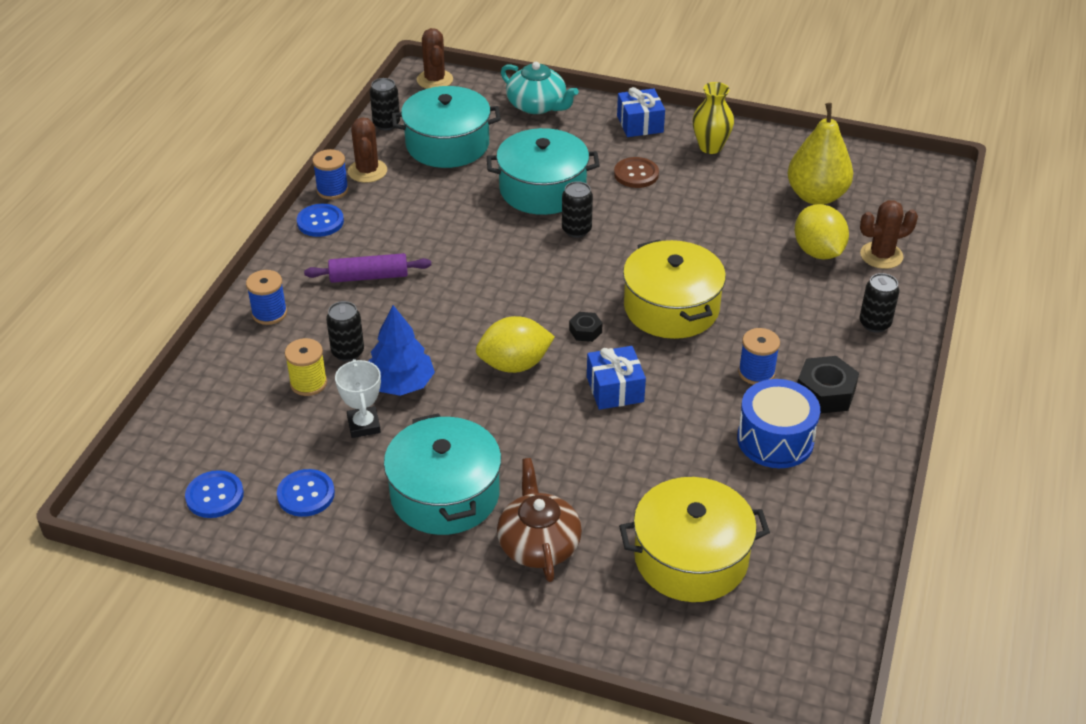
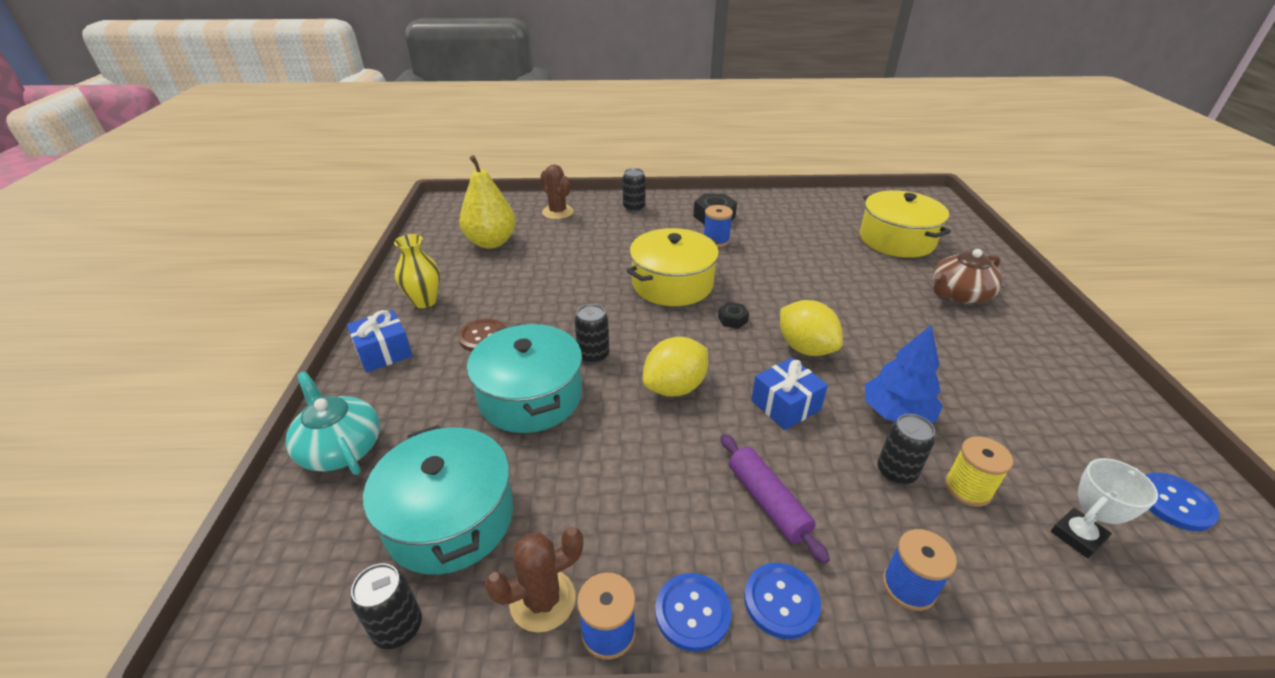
camera: 110 degrees left, 5 degrees down
(306, 494) = (1081, 431): blue button -> blue button (781, 601)
(364, 425) = (968, 421): white trophy -> white trophy (1077, 536)
(435, 80) = (248, 603): brown cactus -> none
(445, 494) = (975, 347): turquoise pot -> none
(537, 105) = (340, 447): turquoise teapot -> turquoise teapot turned 60 degrees counterclockwise
(615, 389) = (785, 292): blue gift -> blue gift (785, 405)
(775, 439) = (771, 227): blue drum -> none
(818, 252) = (565, 234): yellow lemon -> yellow lemon (675, 387)

